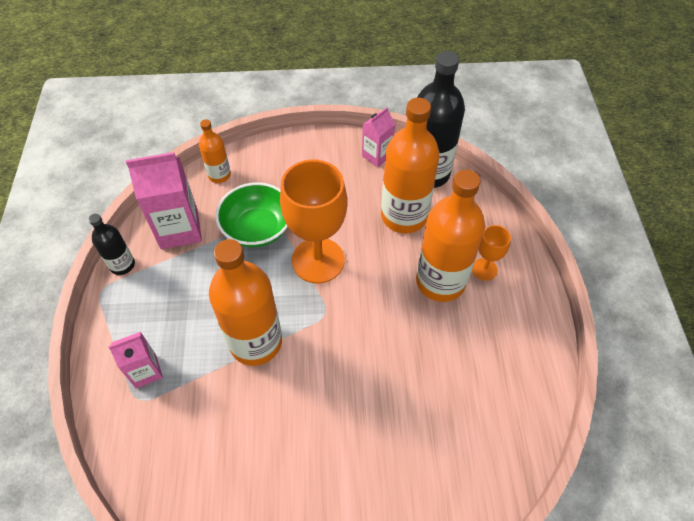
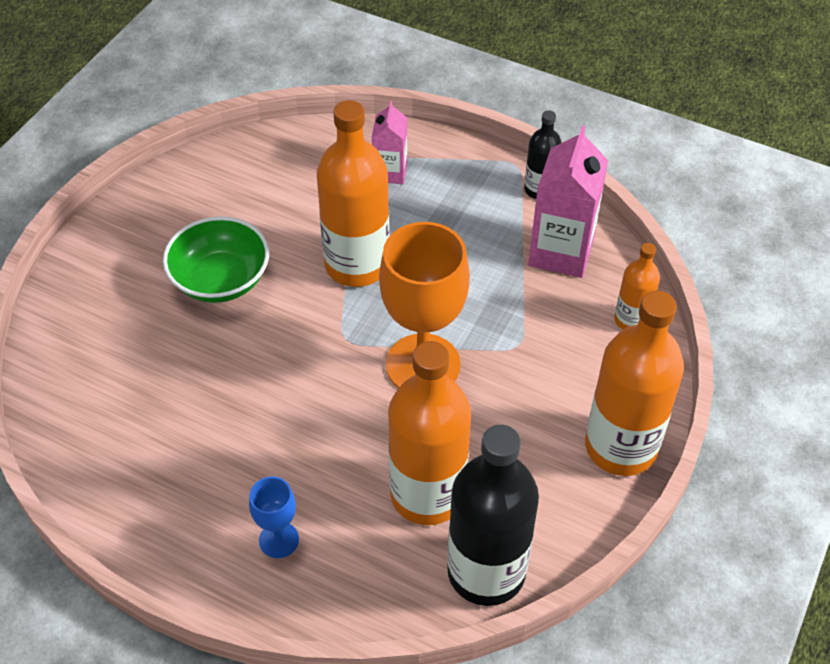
camera: 120 degrees right, 5 degrees down
(257, 228) = (514, 325): green bowl -> green bowl (220, 280)
(377, 156) = (561, 521): pink carton -> none
(440, 281) = (299, 478): orange bottle -> orange bottle (621, 447)
(484, 269) = (279, 540): orange goblet -> blue goblet

